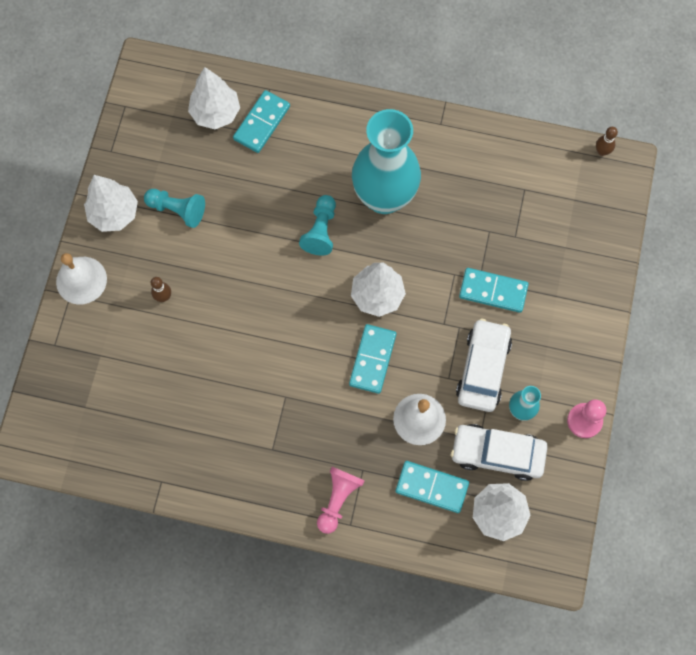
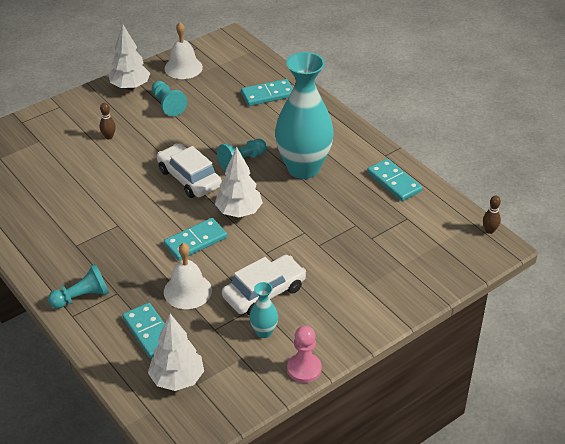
camera: 40 degrees right, 30 degrees down
(81, 280) = (74, 104): white bell -> white bell (183, 67)
(215, 113) = (245, 76): white tree -> none
(338, 499) = (82, 297): pink pawn -> turquoise pawn
(493, 291) = (321, 256): turquoise domino -> turquoise domino (394, 182)
(497, 453) = (218, 345): white car -> white car (189, 178)

